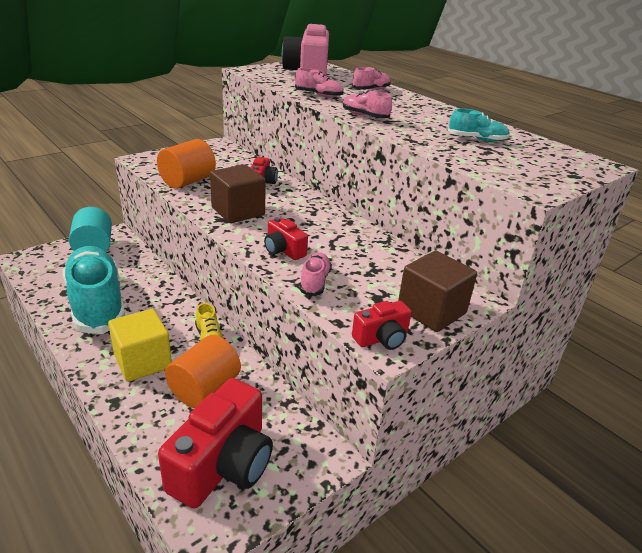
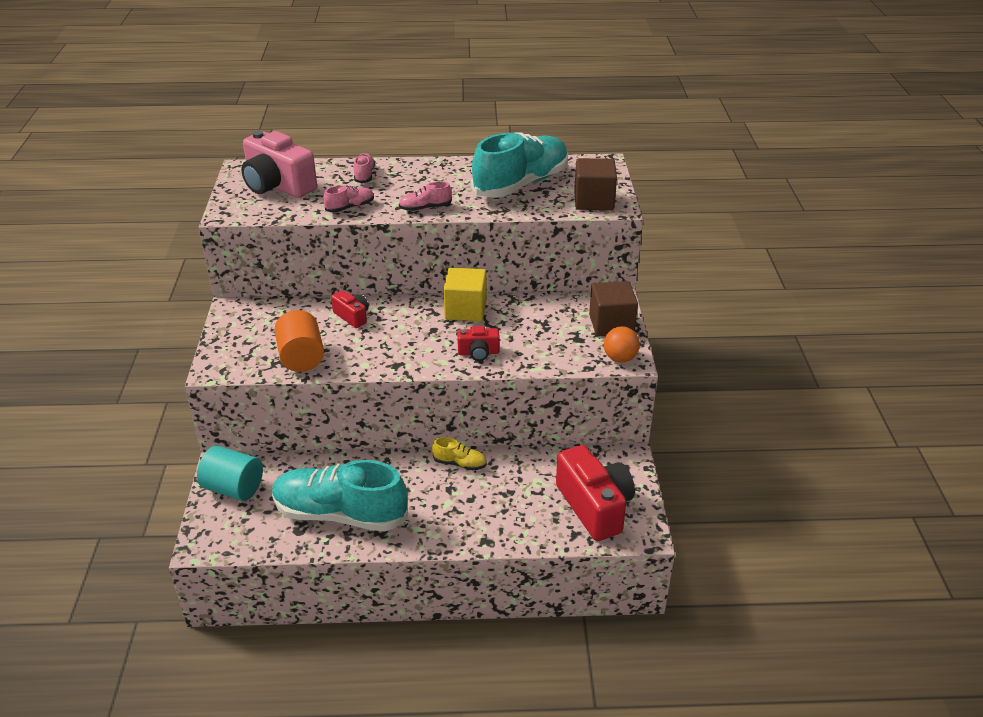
camera: 50 degrees left, 5 degrees up
(143, 361) = (452, 510): yellow cube -> yellow cube (465, 310)
(204, 389) = (514, 488): orange cylinder -> none
(238, 211) = (392, 350): brown cube -> brown cube (593, 201)
(315, 282) = (534, 357): pink shoe -> none
(382, 338) = (620, 358): red camera -> orange ball
(477, 139) = (521, 184): turquoise shoe -> turquoise shoe, size x2.37

